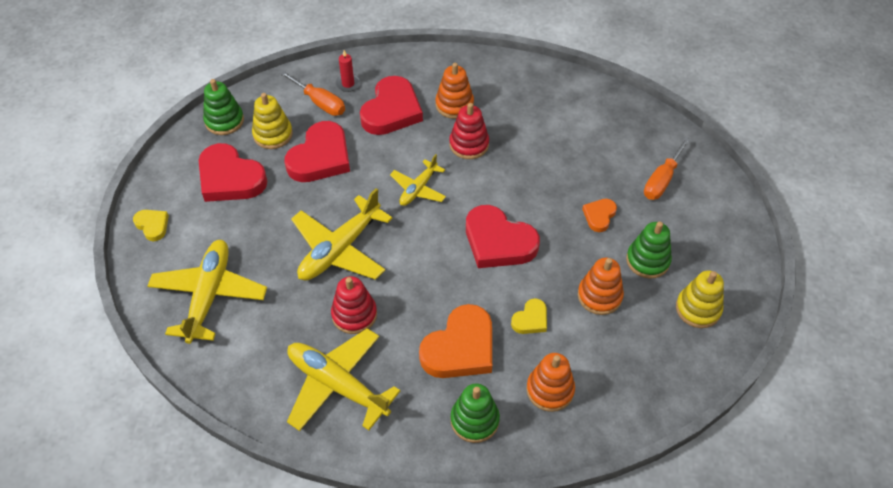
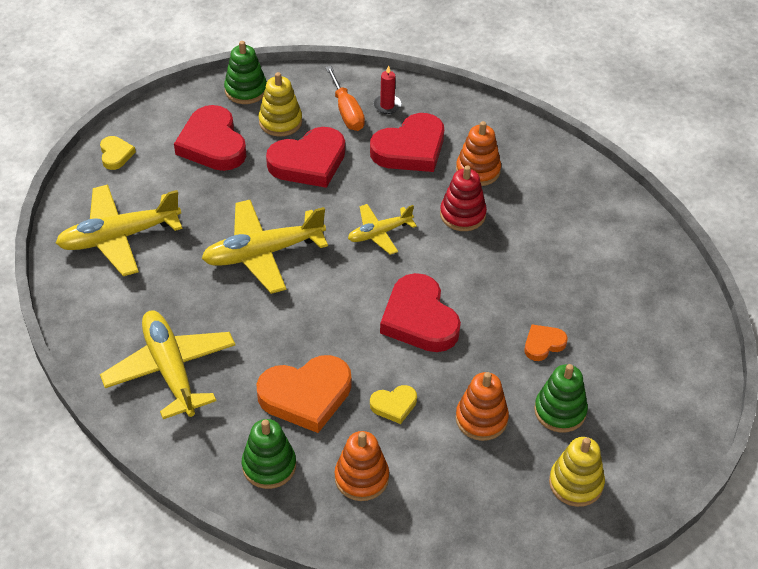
camera: 30 degrees right, 5 degrees down
(209, 295) = (119, 237): yellow plane -> yellow plane turned 150 degrees counterclockwise
(354, 314) = (232, 317): red stacking toy -> none
(662, 180) = (641, 342): orange screwdriver -> none

